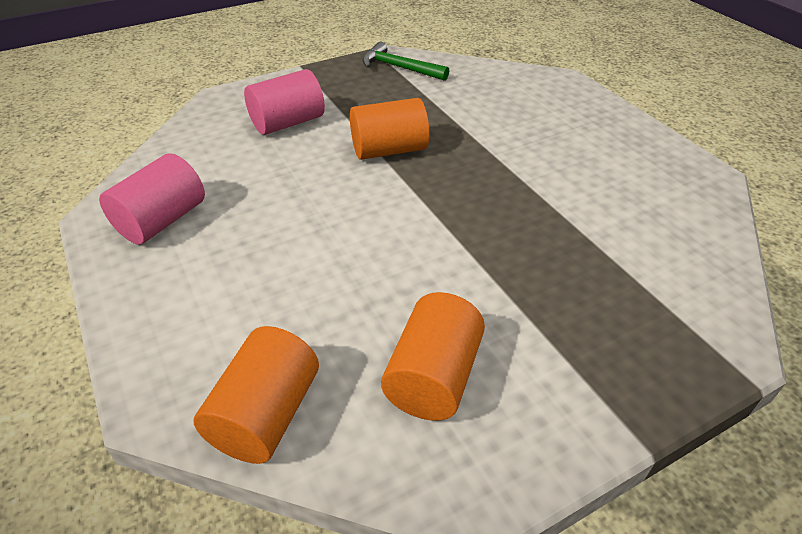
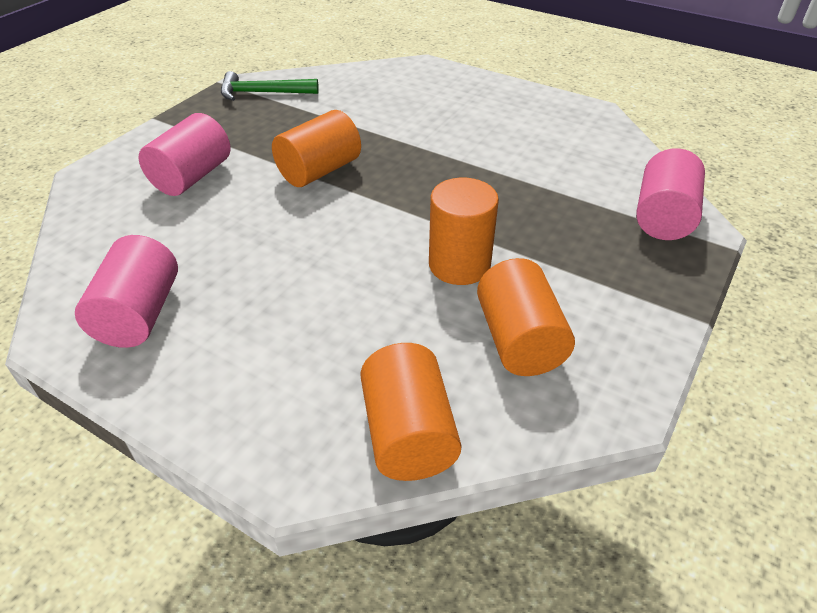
camera: 30 degrees left, 0 degrees up
(438, 280) = (459, 265): none -> orange cylinder
(696, 316) = (663, 217): none -> pink cylinder

